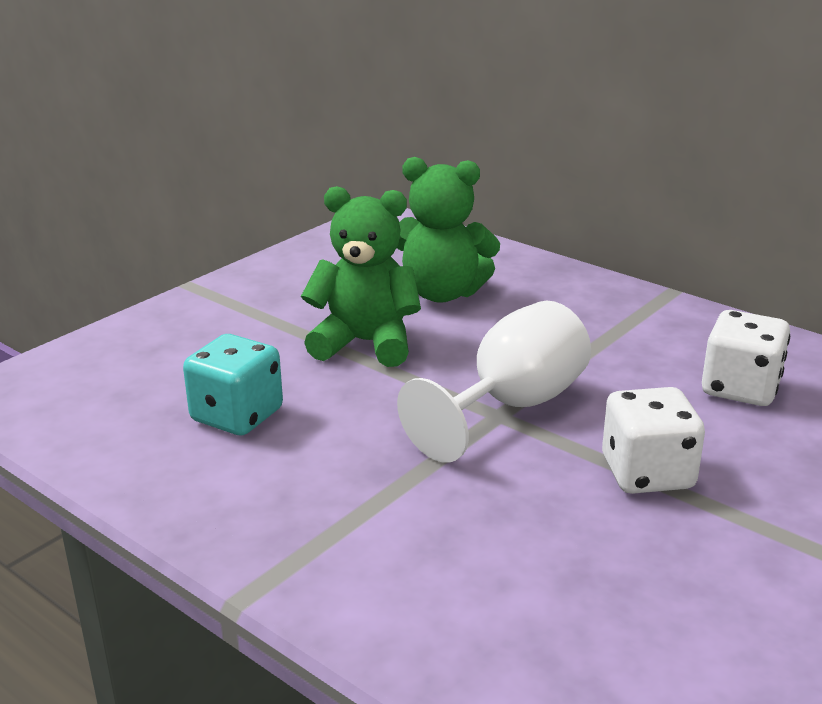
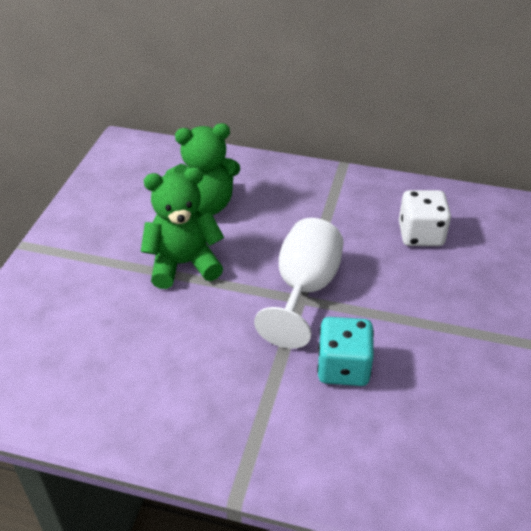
camera: 25 degrees left, 15 degrees up
(237, 416) = (139, 353): turquoise dice -> turquoise dice (343, 368)
(647, 473) = (405, 317): white dice -> none

